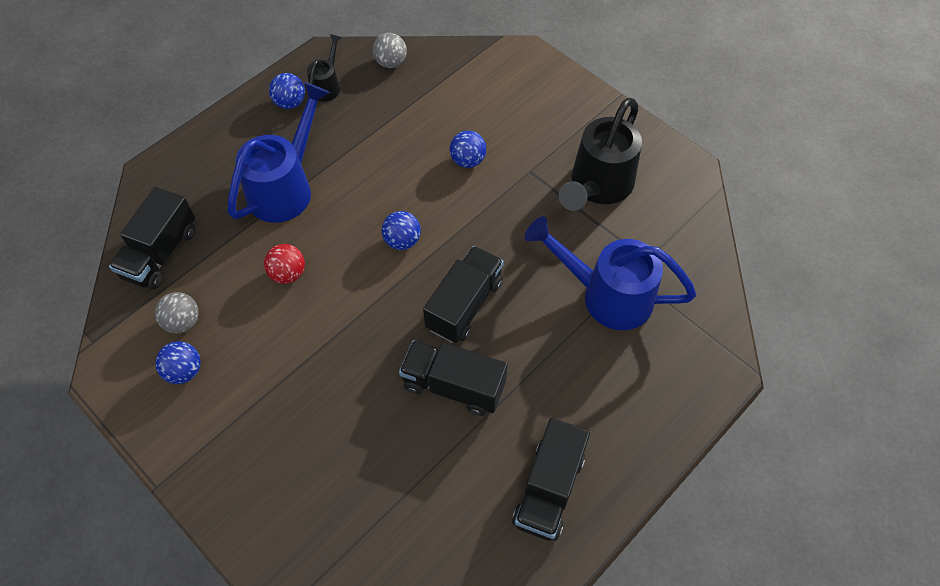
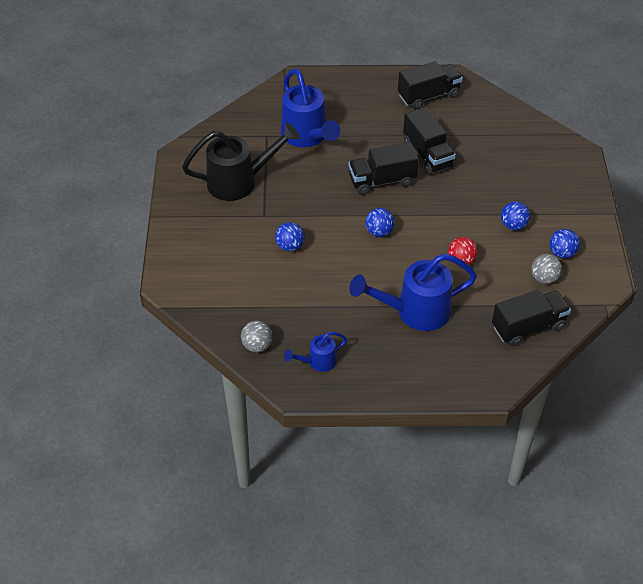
camera: 135 degrees left, 10 degrees down
(290, 103) = (355, 368): blue ball -> blue ball (513, 225)
(327, 86) = (318, 362): black watering can -> blue watering can

